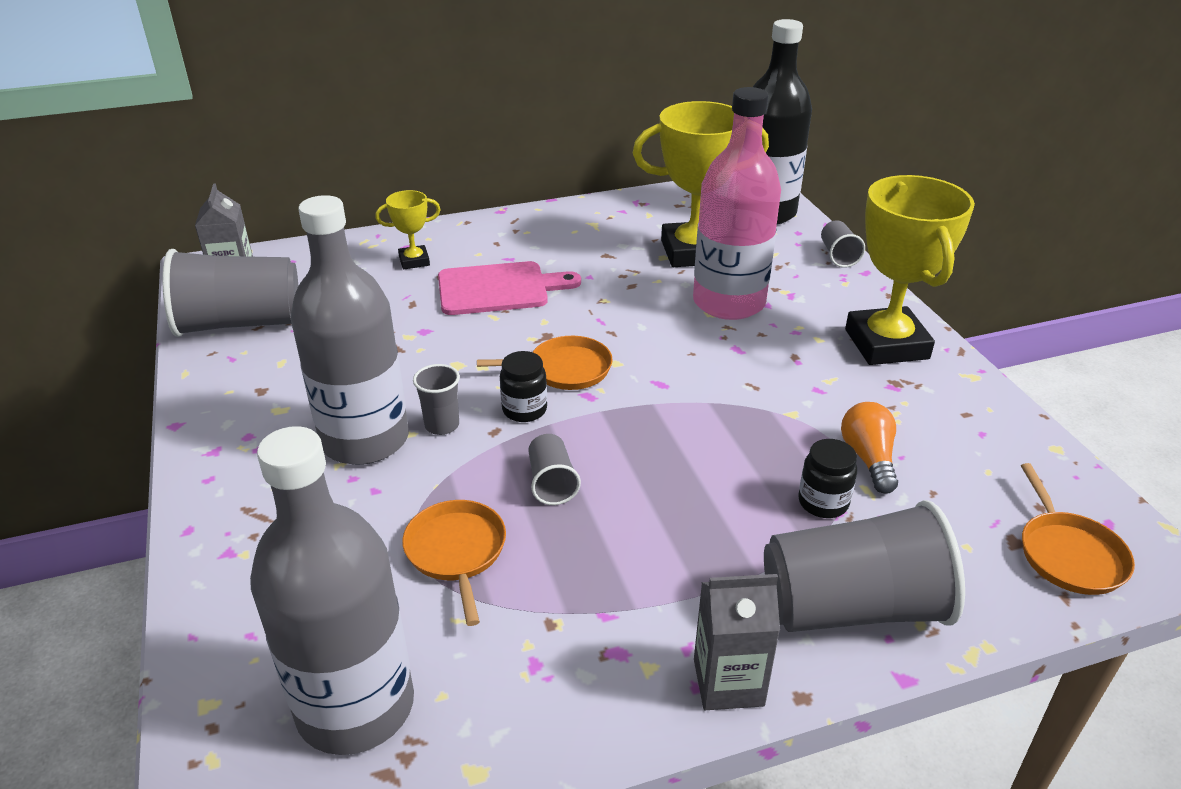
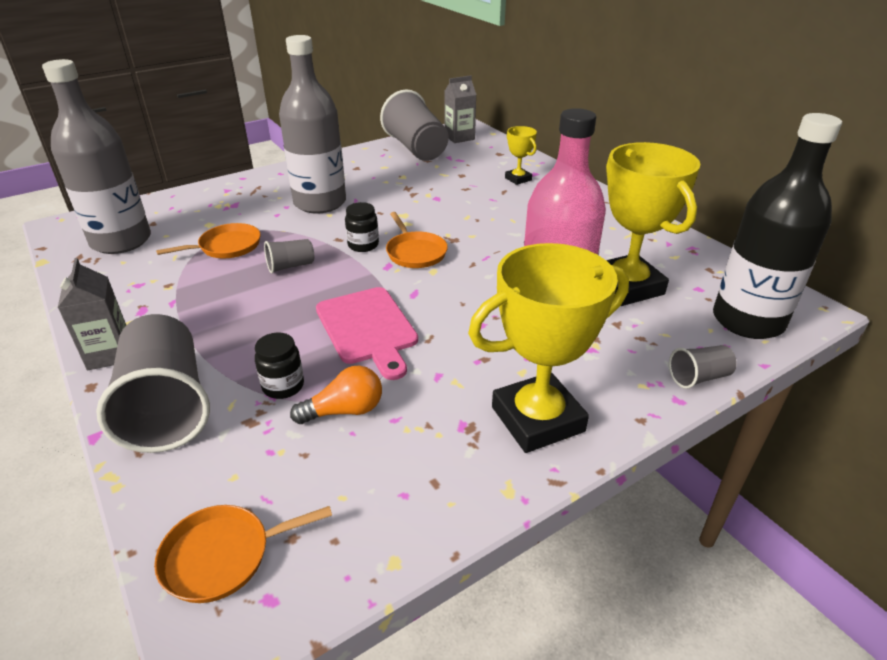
camera: 75 degrees right, 0 degrees up
(442, 425) = (339, 222): grey cup -> none
(499, 289) = (503, 212): pink cutting board -> pink cutting board (368, 328)

